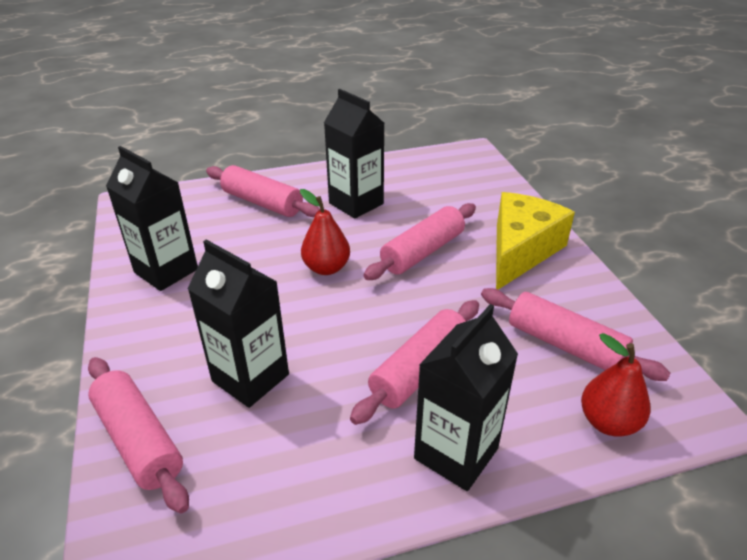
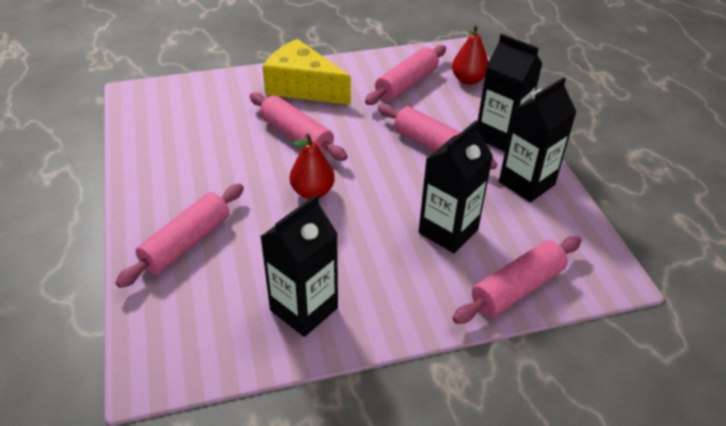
camera: 90 degrees left, 5 degrees up
(356, 203) = (208, 173): black carton -> black carton (526, 183)

